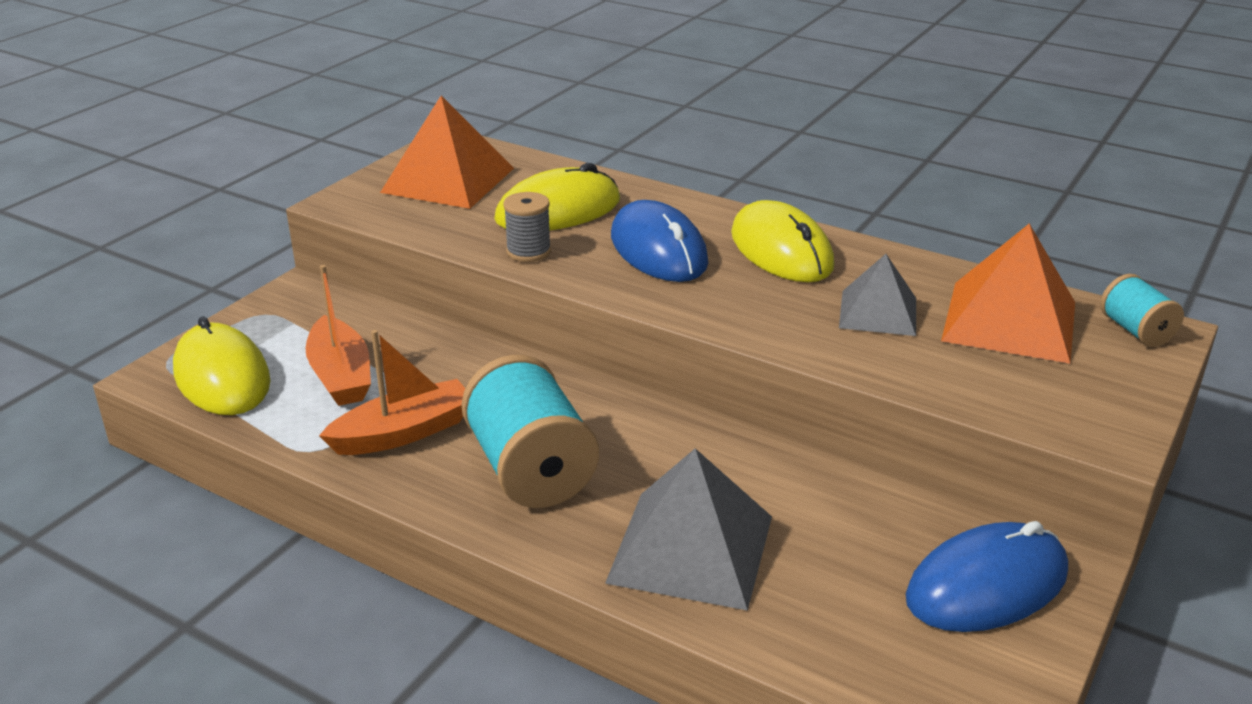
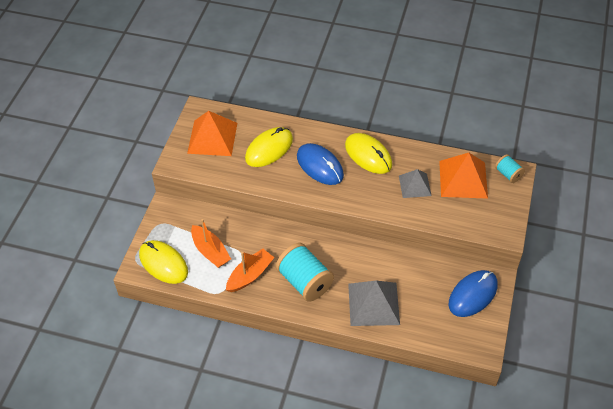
camera: 15 degrees left, 20 degrees up
(528, 251) = (268, 179): grey spool -> none

